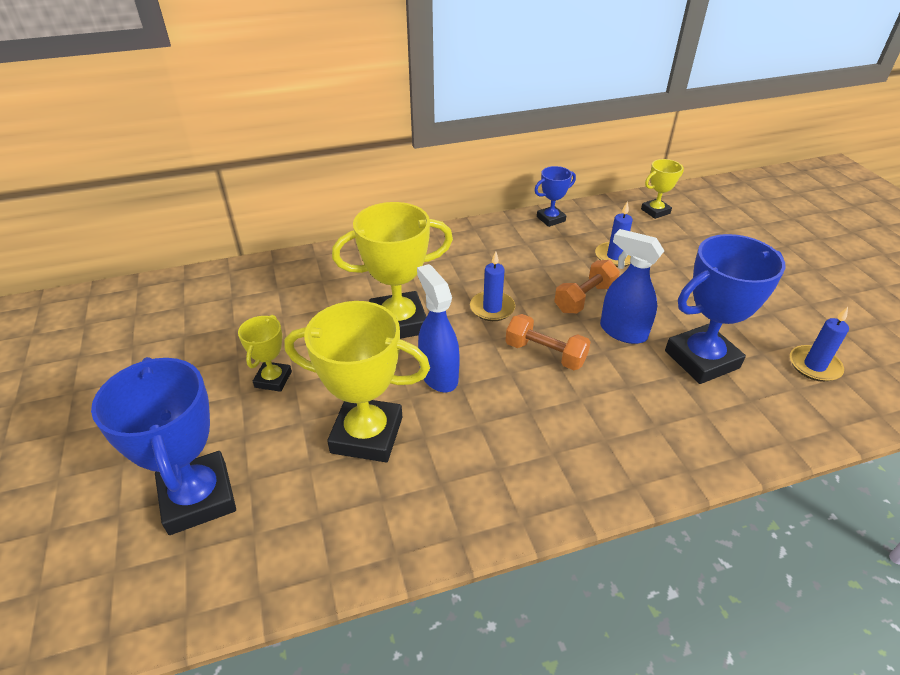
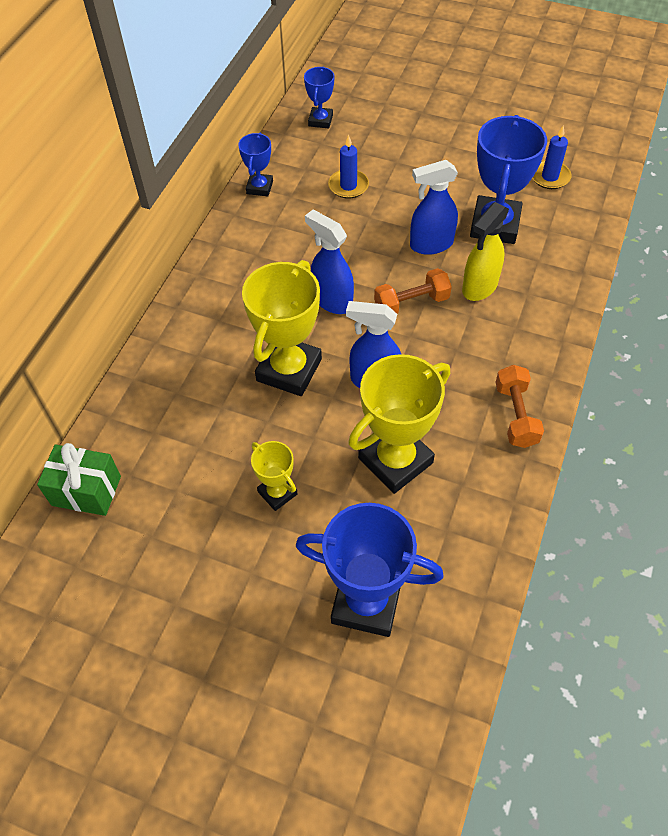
camera: 50 degrees left, 15 degrees up
(202, 286) = (86, 491): none -> green gift
(492, 308) = (332, 300): blue candle -> blue spray bottle
(585, 298) = (376, 239): orange dumbbell -> orange dumbbell (516, 415)
(618, 387) = (479, 287): none -> yellow spray bottle
(655, 211) = (320, 120): yellow trophy -> blue trophy

